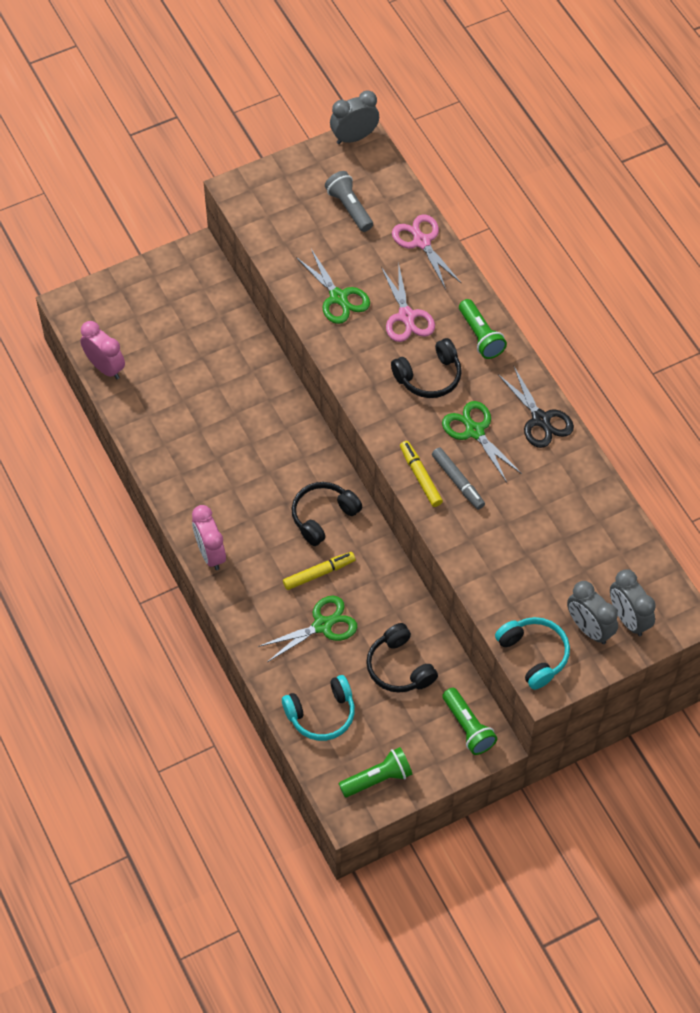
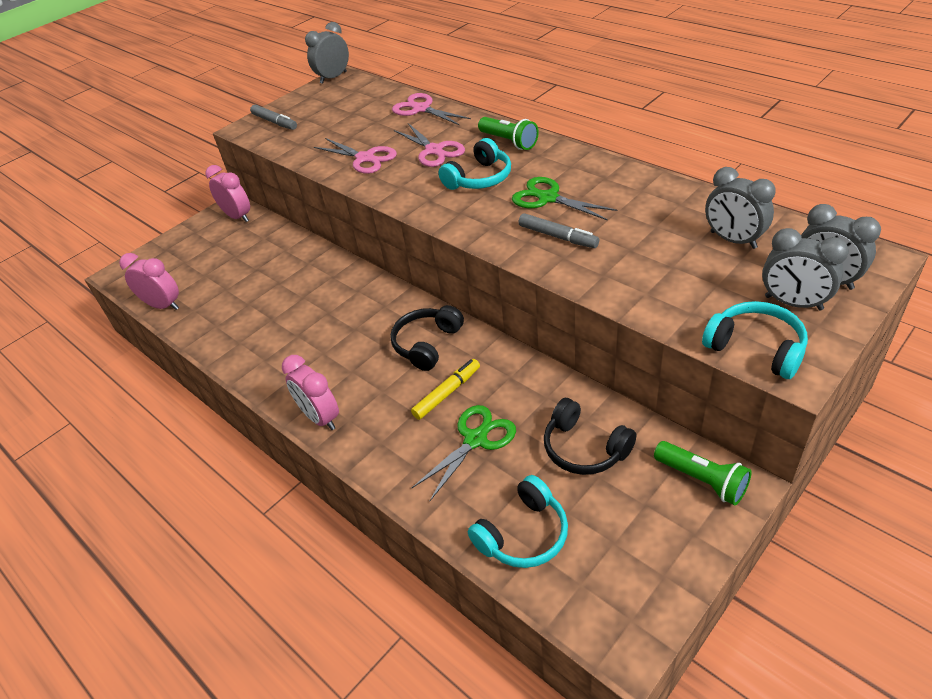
camera: 15 degrees left, 15 degrees down
(201, 271) = (238, 216): none -> pink clock
(270, 193) = (275, 122): none -> grey marker
(338, 297) = (365, 158): green scissors -> pink scissors
(349, 208) = (348, 110): grey flashlight -> none
(377, 779) = (635, 585): green flashlight -> none
(420, 477) = (517, 245): yellow marker -> none
(429, 376) = (479, 178): black headphones -> turquoise headphones
(540, 419) = (604, 171): black scissors -> none
(591, 549) = (733, 240): none -> grey clock

